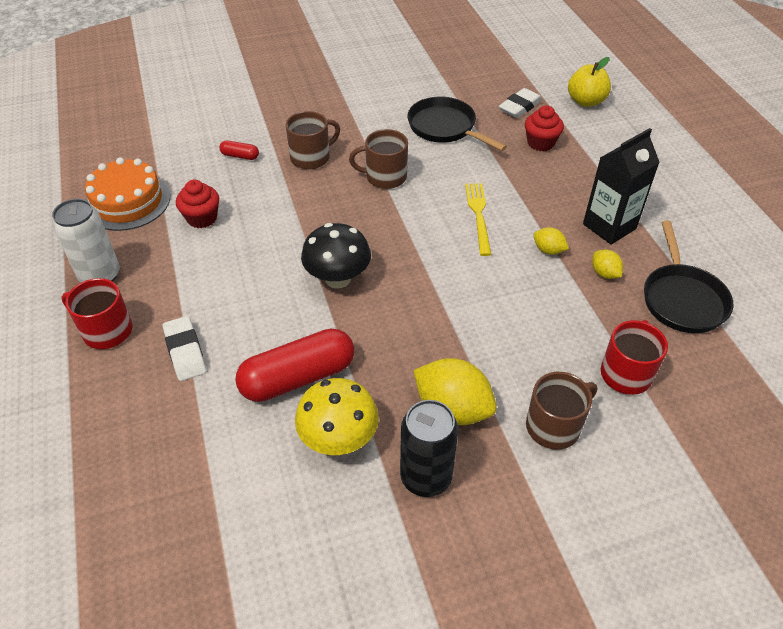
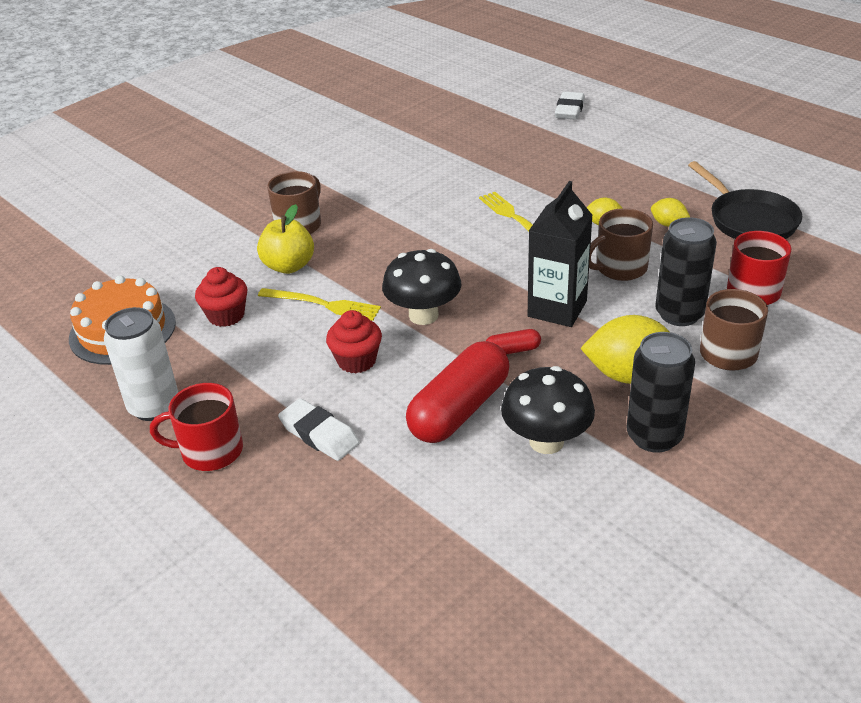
camera: 25 degrees left, 10 degrees down
(240, 156) = (217, 248): red capsule -> red capsule (512, 350)
(274, 237) = (323, 304): none -> yellow fork
(339, 439) = (546, 441): yellow mushroom -> black mushroom
(385, 177) = (393, 217): brown mug -> brown mug (620, 268)
(445, 127) = (416, 158): black pan -> none
(520, 107) = (474, 120): white eraser -> white eraser (569, 110)
(540, 143) = (520, 143): red cupcake -> red cupcake (356, 361)
(542, 368) = (679, 314): none -> black can
(585, 101) = (532, 98): yellow apple -> yellow apple (289, 266)
(609, 226) = (640, 188): black carton -> black carton (557, 309)

